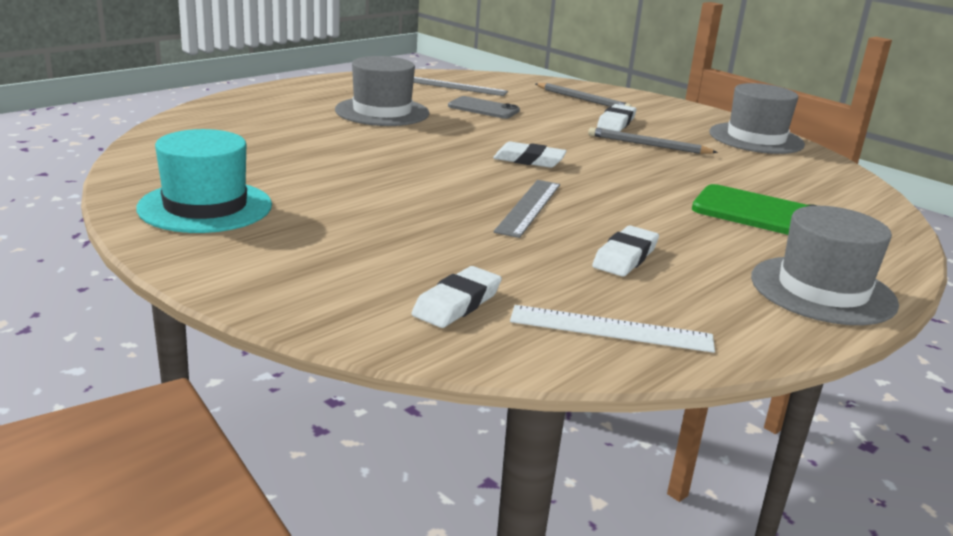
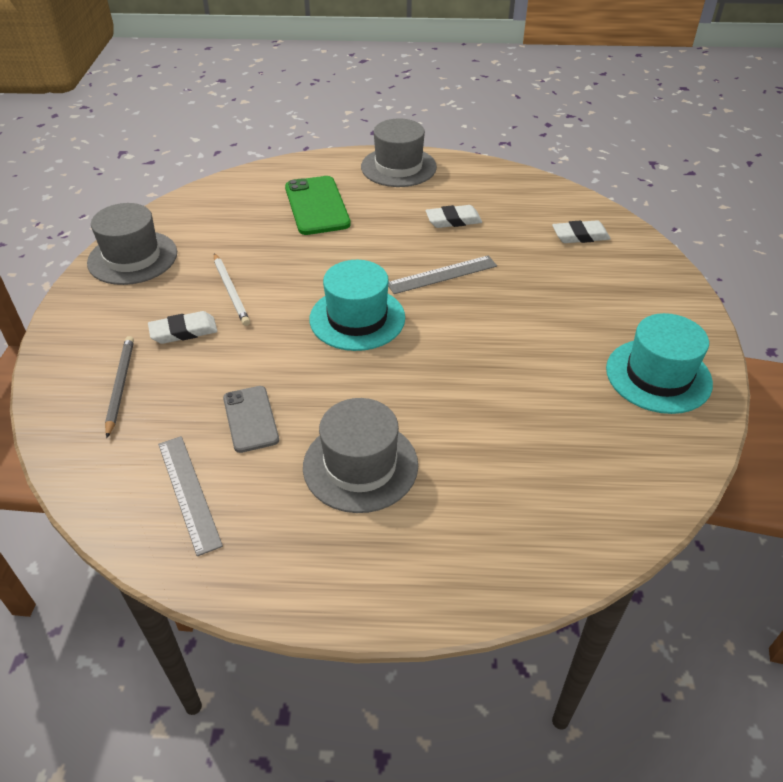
camera: 130 degrees left, 20 degrees up
(529, 160) = (357, 318): white eraser -> turquoise hat
(611, 329) = (529, 196): white ruler -> none
(648, 145) = (231, 291): grey pencil -> white pencil

